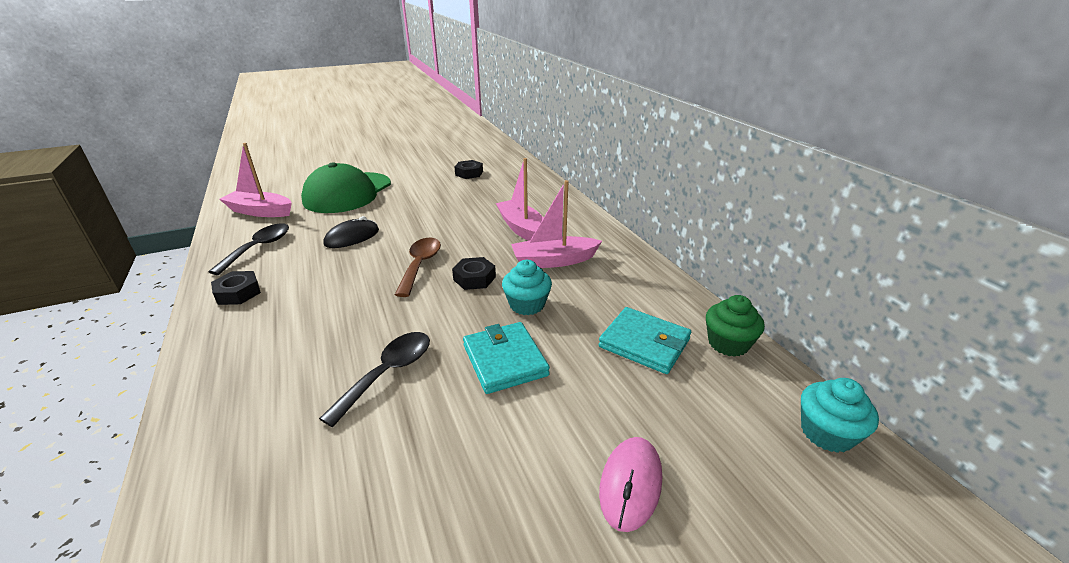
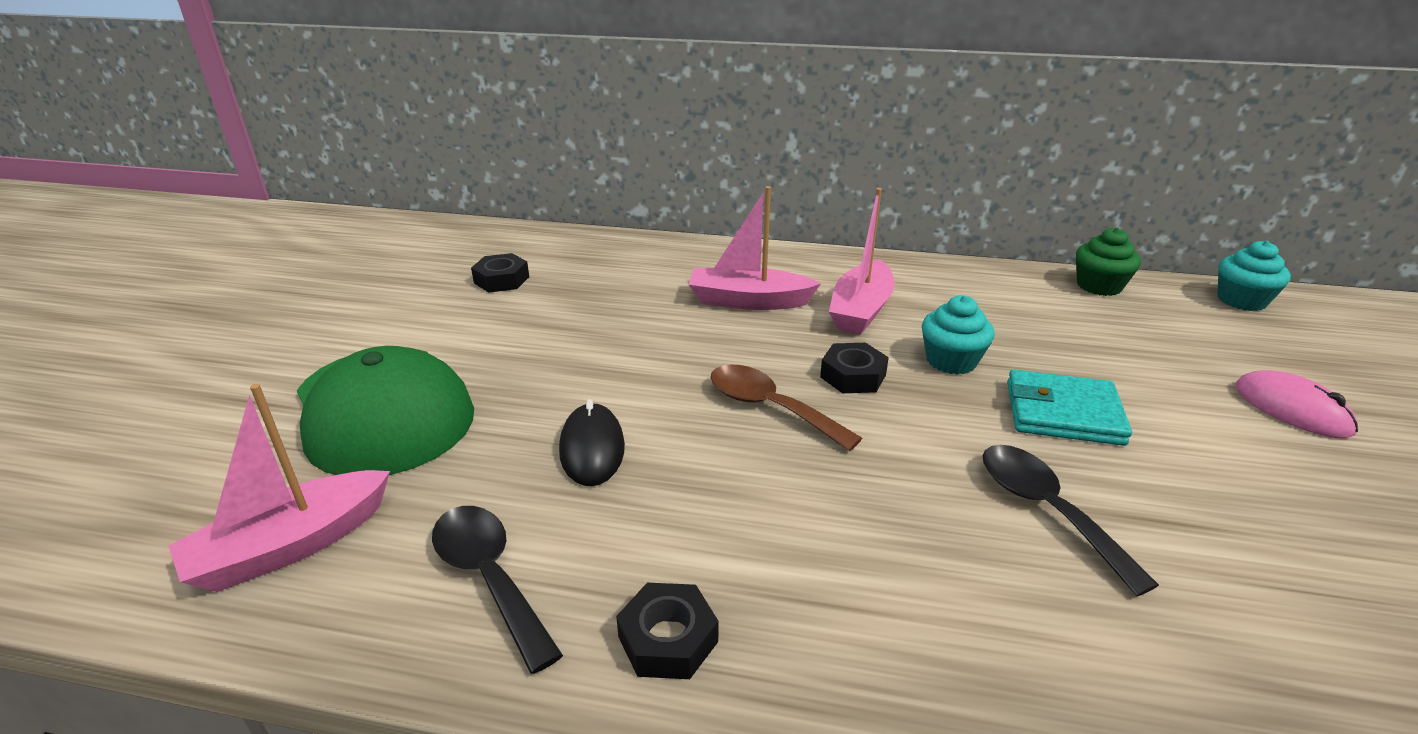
camera: 55 degrees left, 0 degrees up
(644, 343) = (1075, 323): turquoise wallet -> none

